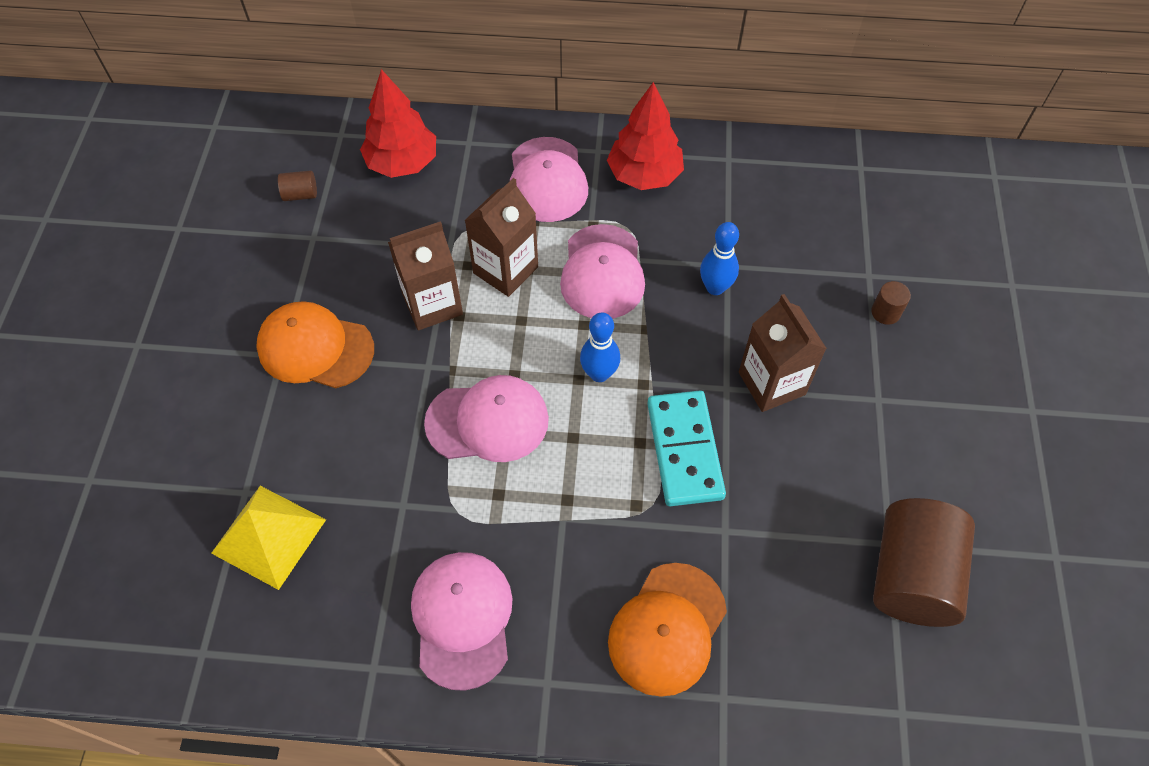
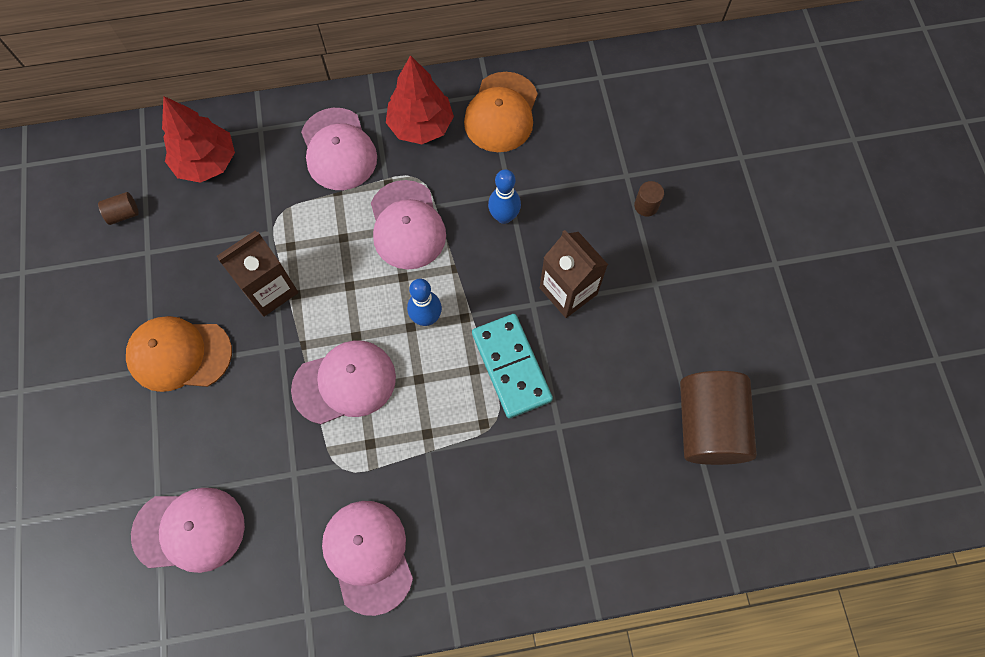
camera: 15 degrees left, 10 degrees up
(269, 536) = (189, 530): yellow pyramid -> pink cap
(505, 270) = (324, 243): brown carton -> none
(667, 629) = (531, 519): orange cap -> orange cap (501, 112)

